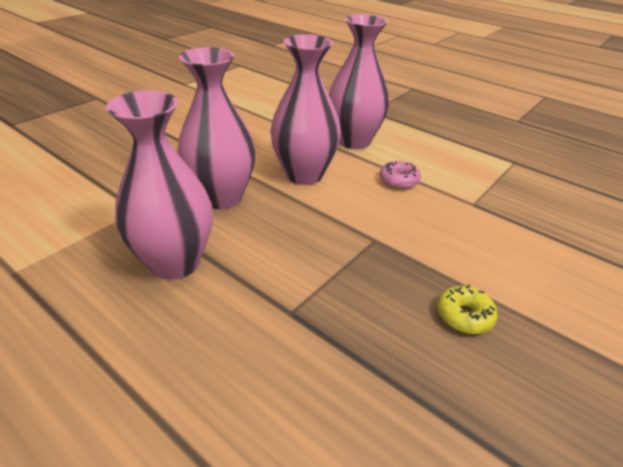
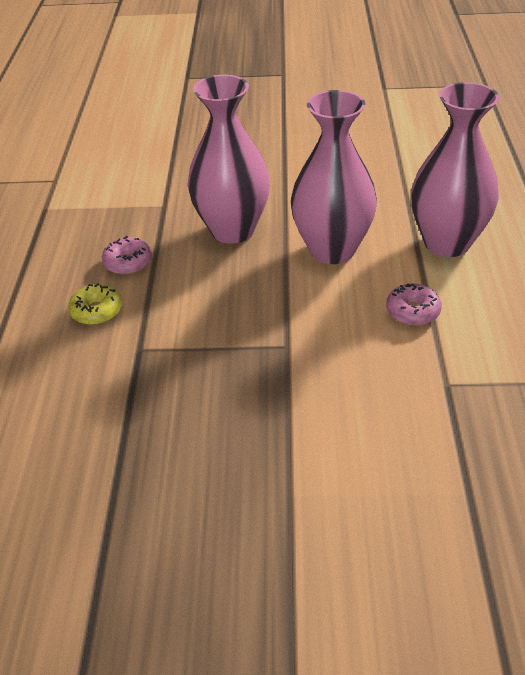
camera: 55 degrees right, 5 degrees up
(175, 262) = (128, 262): pink vase -> pink donut
(464, 316) = (243, 451): yellow donut -> yellow donut (97, 311)

